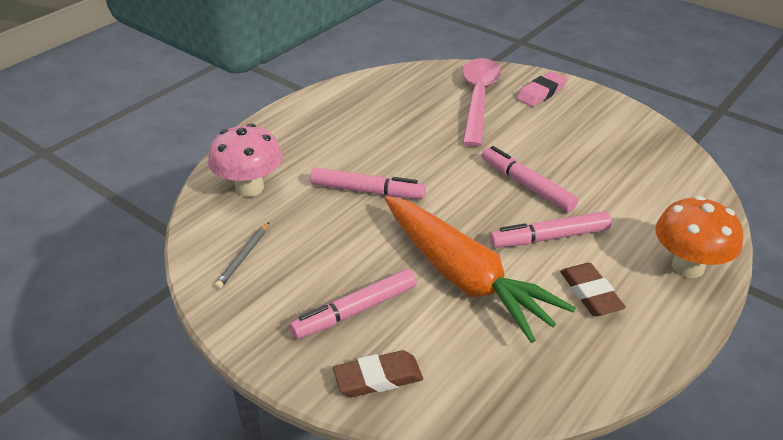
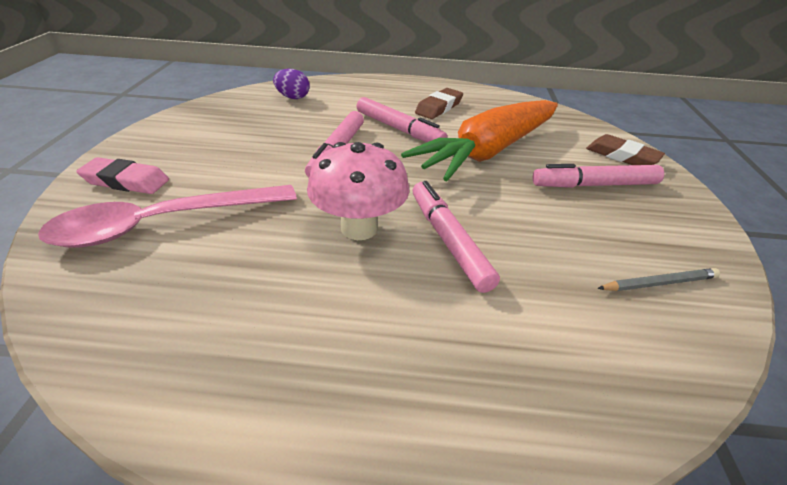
camera: 125 degrees left, 0 degrees up
(249, 188) = (571, 358): pink mushroom -> pink mushroom (359, 228)
(355, 311) = (594, 185): pink marker -> pink marker turned 150 degrees clockwise
(463, 277) = (489, 151): orange carrot -> orange carrot turned 150 degrees counterclockwise
(670, 195) = (293, 97): none -> purple egg
(687, 266) = (373, 86): orange mushroom -> none

